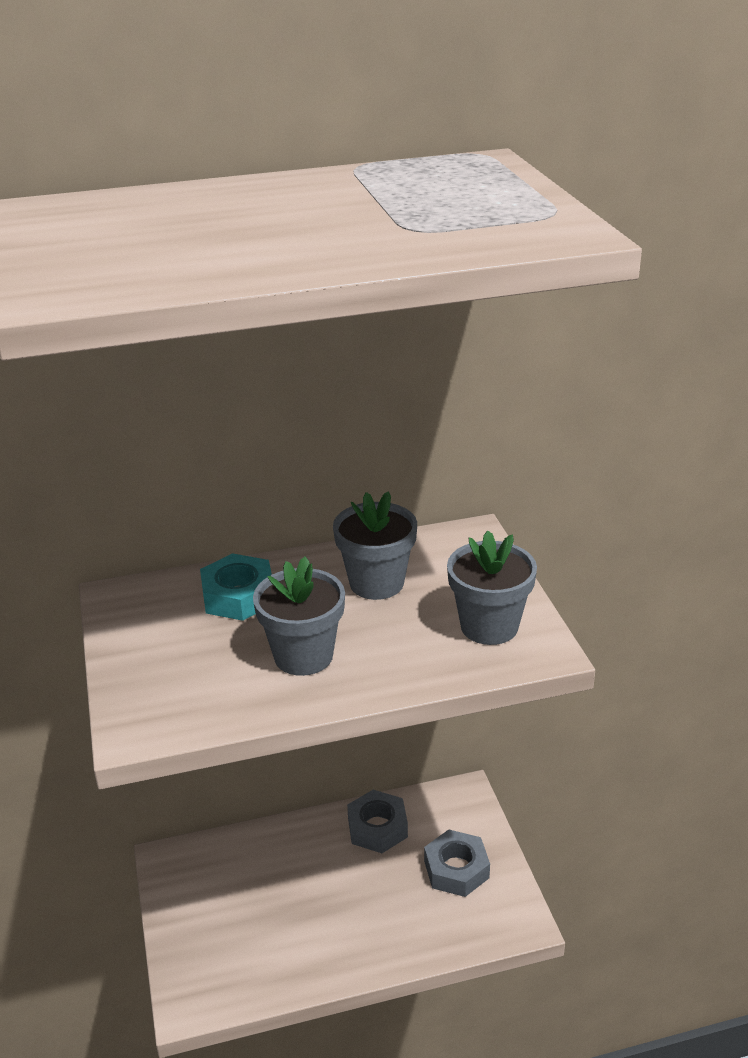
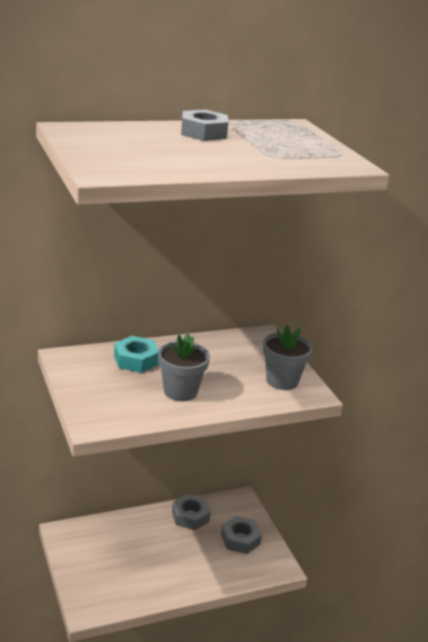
camera: 10 degrees left, 5 degrees down
(298, 193) = (203, 133): none -> grey nut
(376, 583) = (214, 356): grey flower pot -> none

